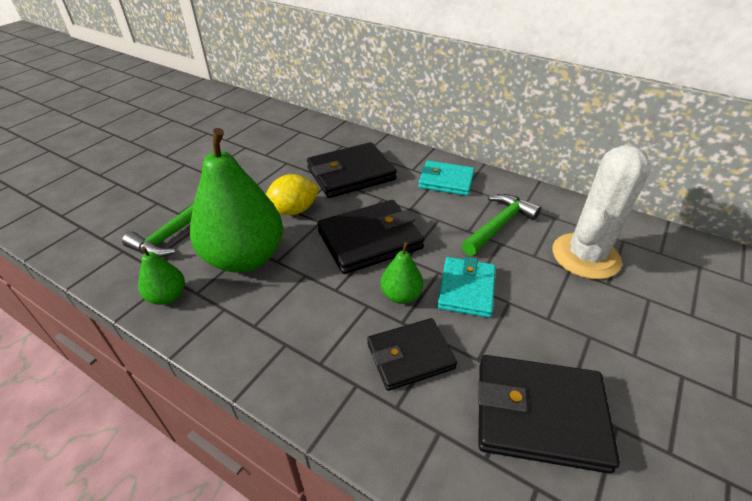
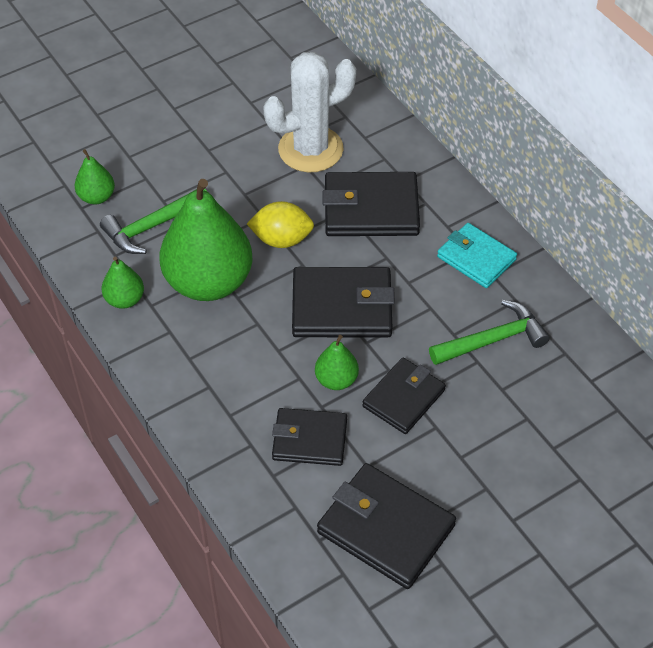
camera: 25 degrees right, 10 degrees up
(114, 226) = (97, 197): none -> green pear
(466, 289) = (403, 398): turquoise wallet -> black wallet
(585, 256) = (557, 410): white cactus -> white cactus (310, 149)

